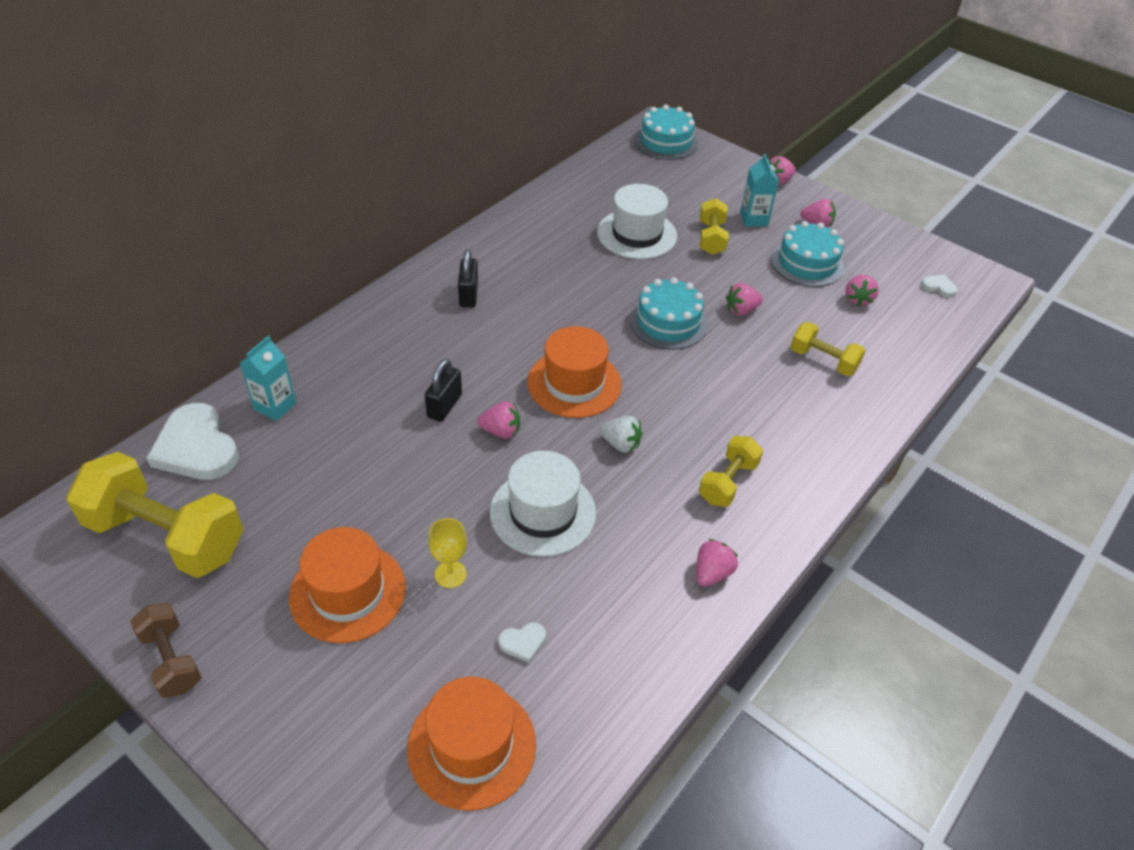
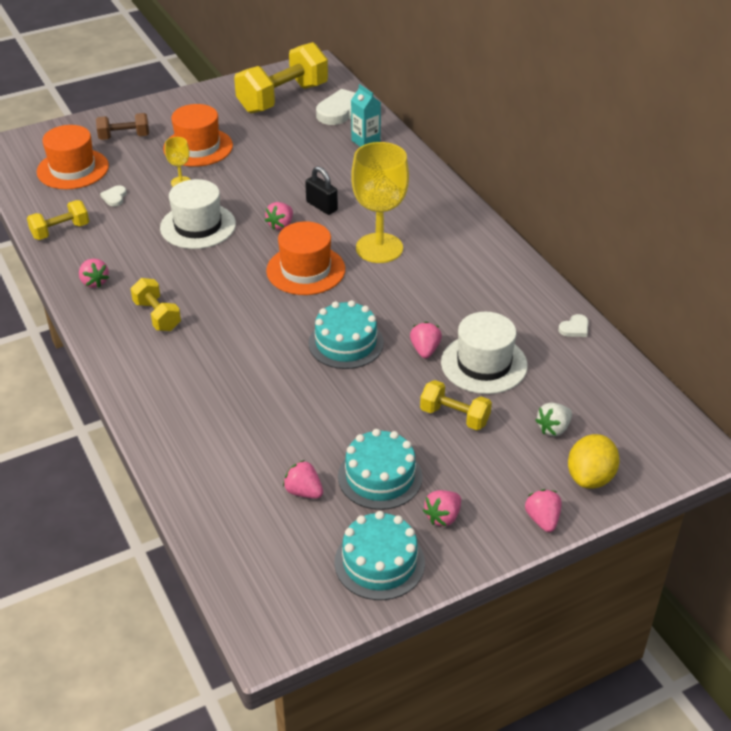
camera: 115 degrees right, 5 degrees down
(171, 660) = (200, 94): brown dumbbell -> brown dumbbell (124, 137)
(468, 295) = (440, 241): black padlock -> none
(504, 337) = (379, 248): none -> yellow goblet
(620, 444) = (230, 275): white strawberry -> white strawberry (553, 429)
(666, 142) = (658, 446): turquoise cake -> turquoise cake (379, 562)
(721, 166) = (590, 477): none -> yellow lemon
(741, 310) = (335, 396): pink strawberry -> pink strawberry (425, 350)
(753, 219) = (474, 464): turquoise carton -> none
(823, 360) = (239, 425): yellow dumbbell -> yellow dumbbell (60, 231)
(938, 287) = (284, 575): white heart -> white heart (574, 328)

